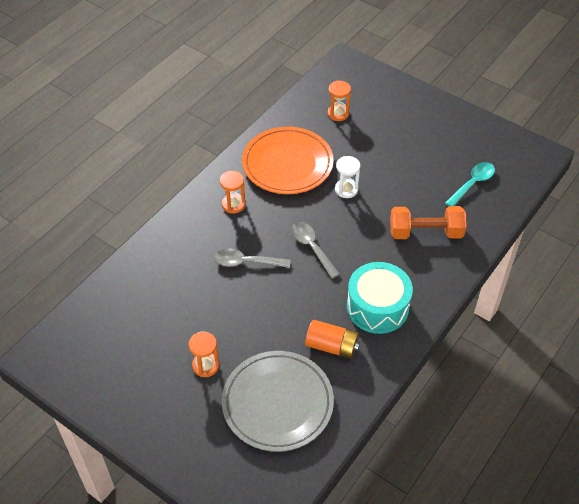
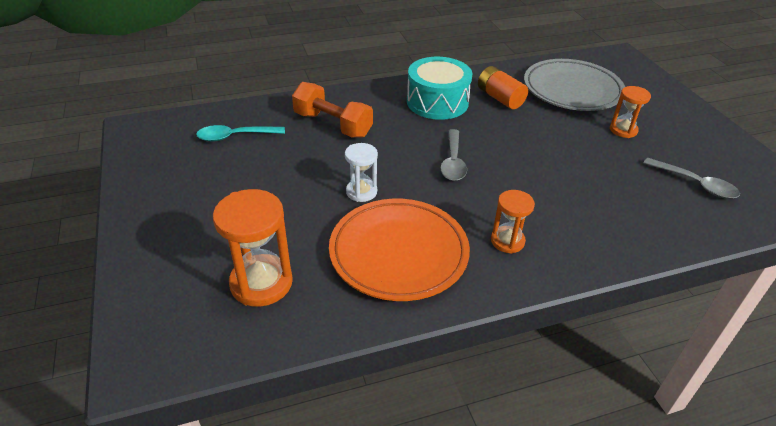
camera: 145 degrees left, 10 degrees down
(246, 262) = (533, 181): grey spoon -> grey spoon (695, 184)
(338, 114) = (261, 283): orange hourglass -> orange hourglass, size x1.67

